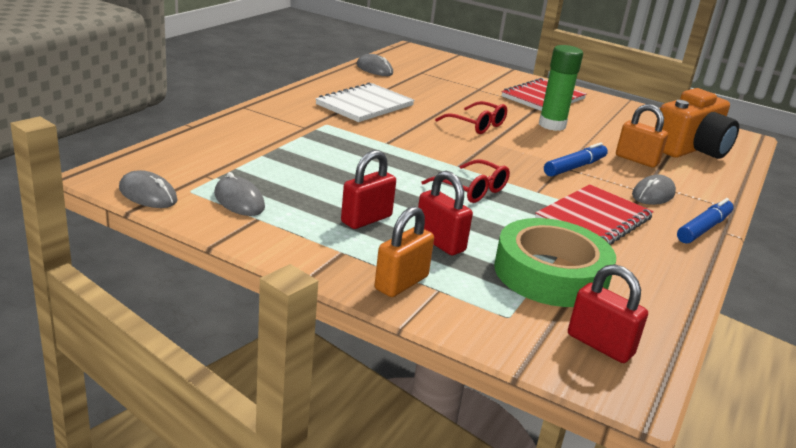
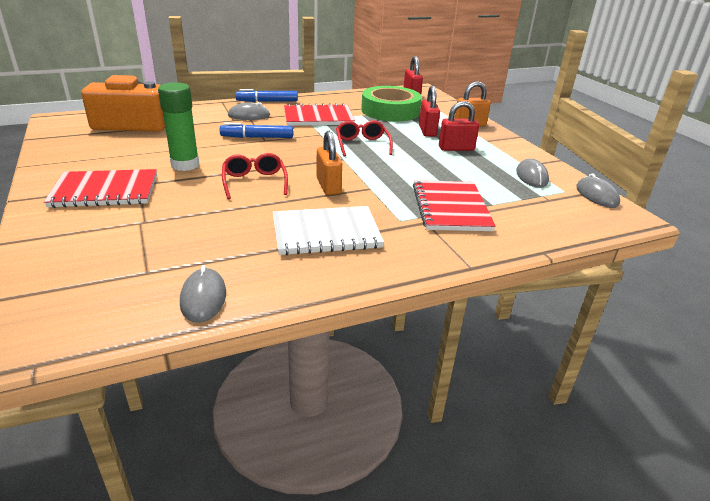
camera: 140 degrees left, 5 degrees up
(296, 142) = (451, 208): none -> red notebook
(636, 160) = (198, 129): orange padlock -> orange padlock (328, 186)

